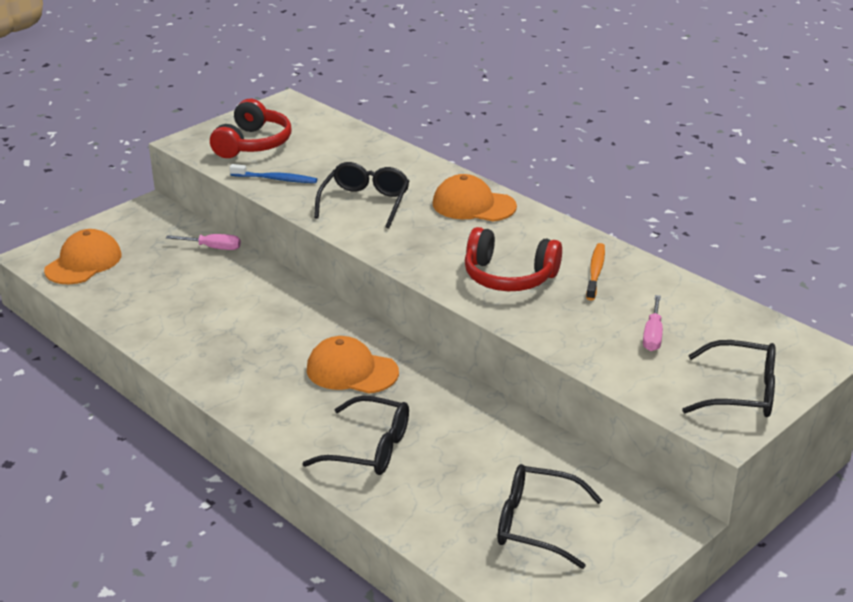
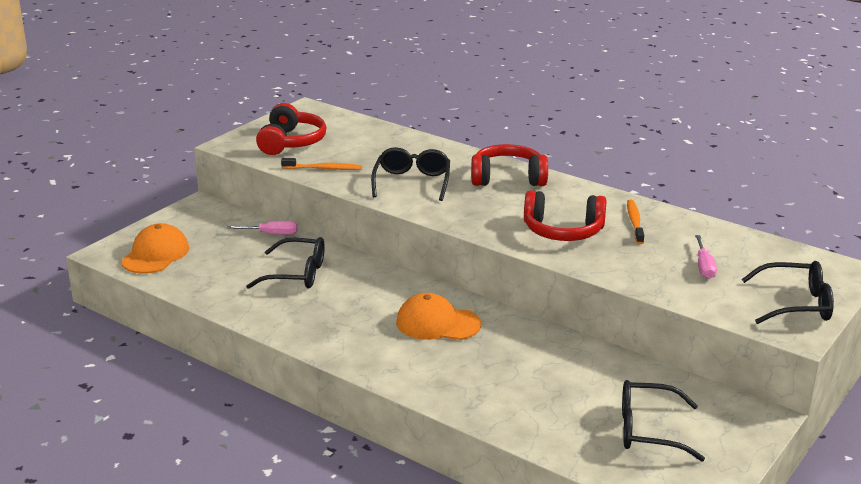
camera: 10 degrees left, 5 degrees down
(275, 179) = (324, 169): blue toothbrush -> orange toothbrush
(370, 448) = (479, 384): black glasses -> black glasses (297, 274)
(473, 205) = (508, 178): orange cap -> red headphones

